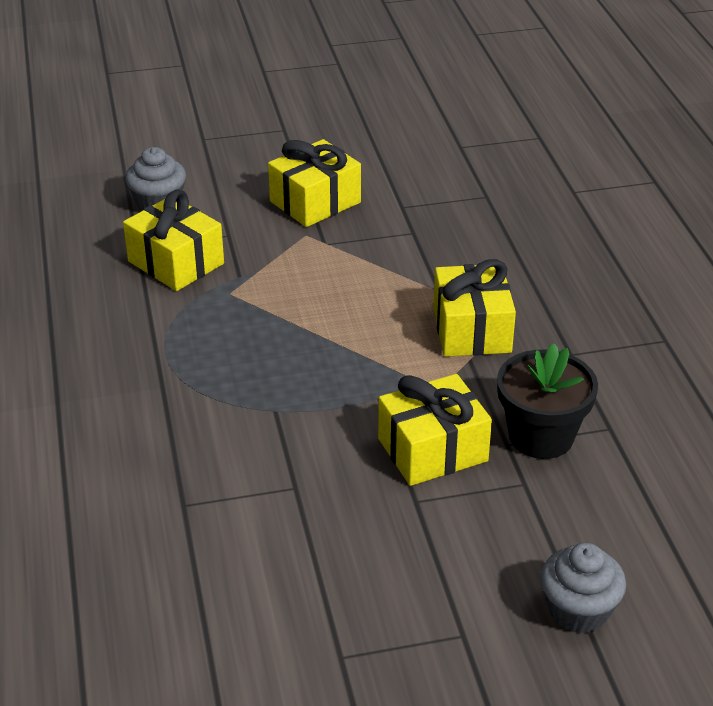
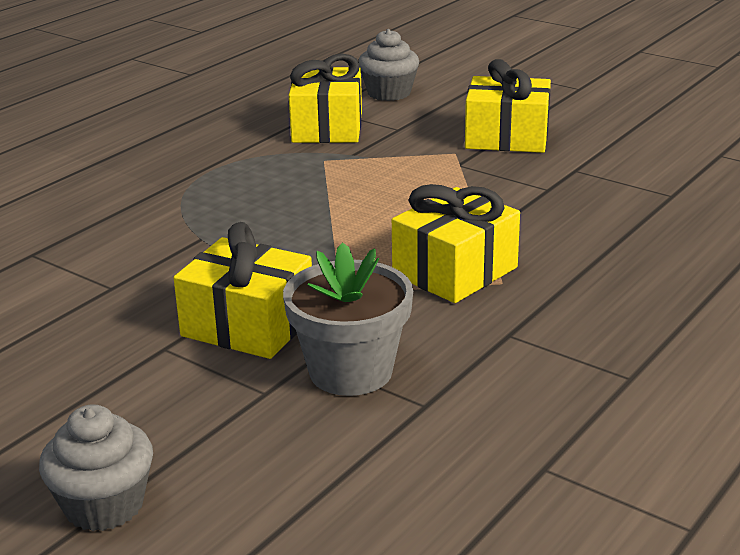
camera: 50 degrees right, 10 degrees down
(541, 436) = (350, 371): black flower pot -> grey flower pot

